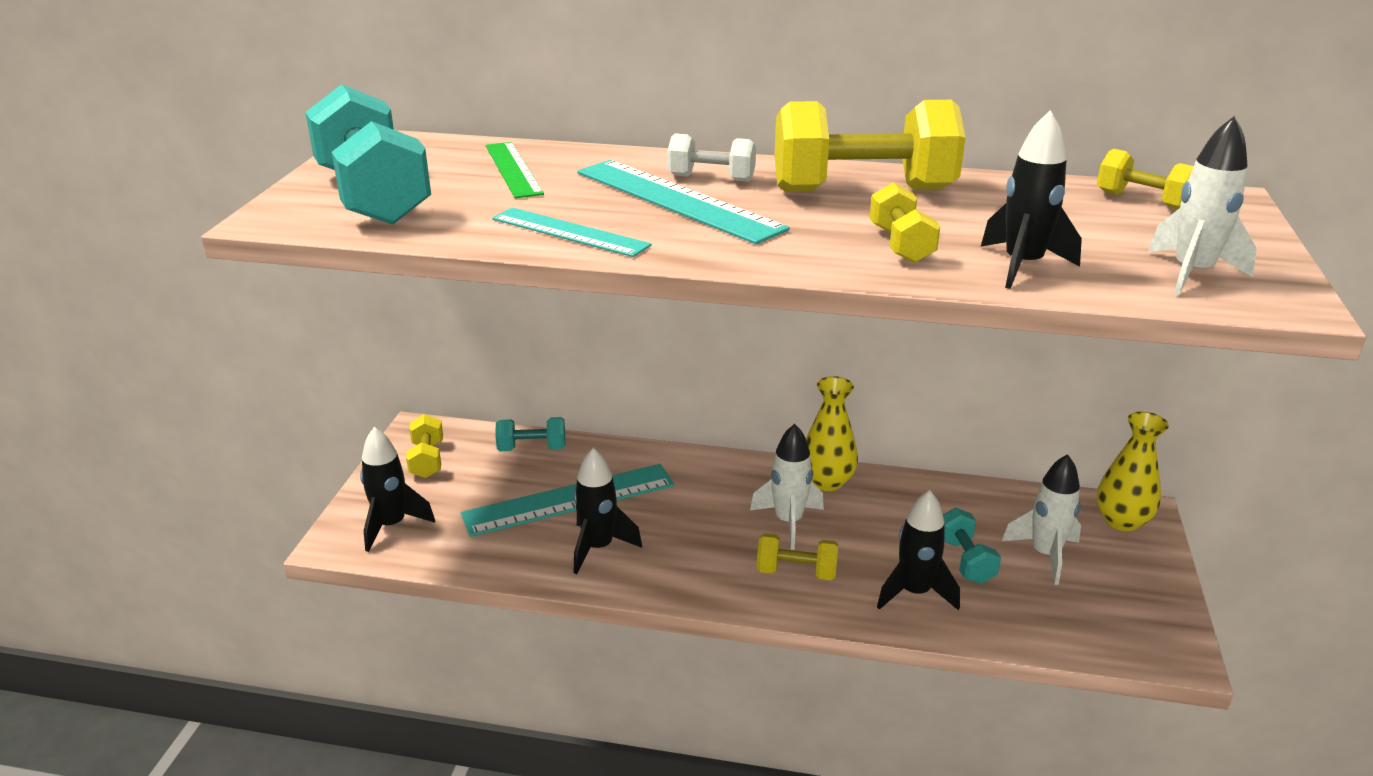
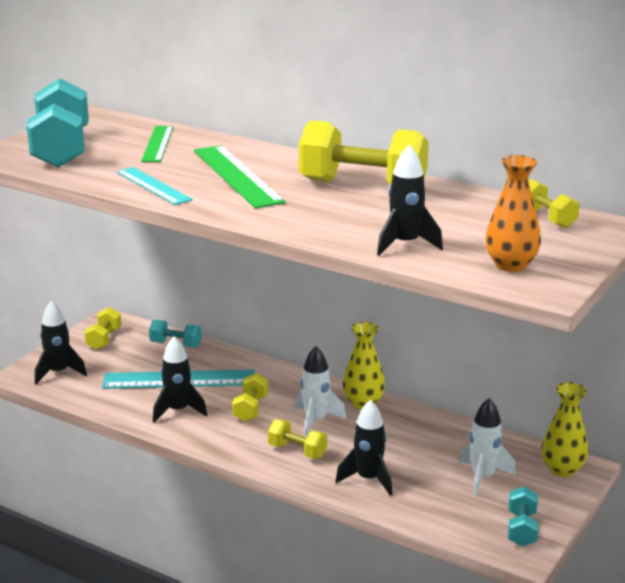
camera: 20 degrees right, 5 degrees down
(677, 200) = (237, 176): turquoise ruler -> green ruler
(711, 178) = (274, 165): white dumbbell -> none
(900, 245) = (344, 221): yellow dumbbell -> yellow dumbbell (250, 409)
(964, 560) = (420, 468): turquoise dumbbell -> turquoise dumbbell (521, 529)
(1192, 273) = (510, 265): white rocket -> orange vase

